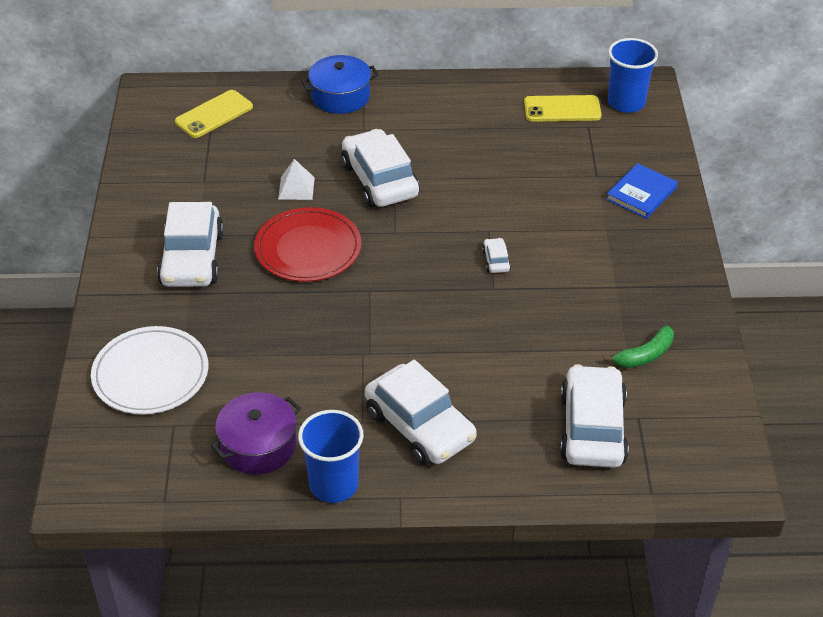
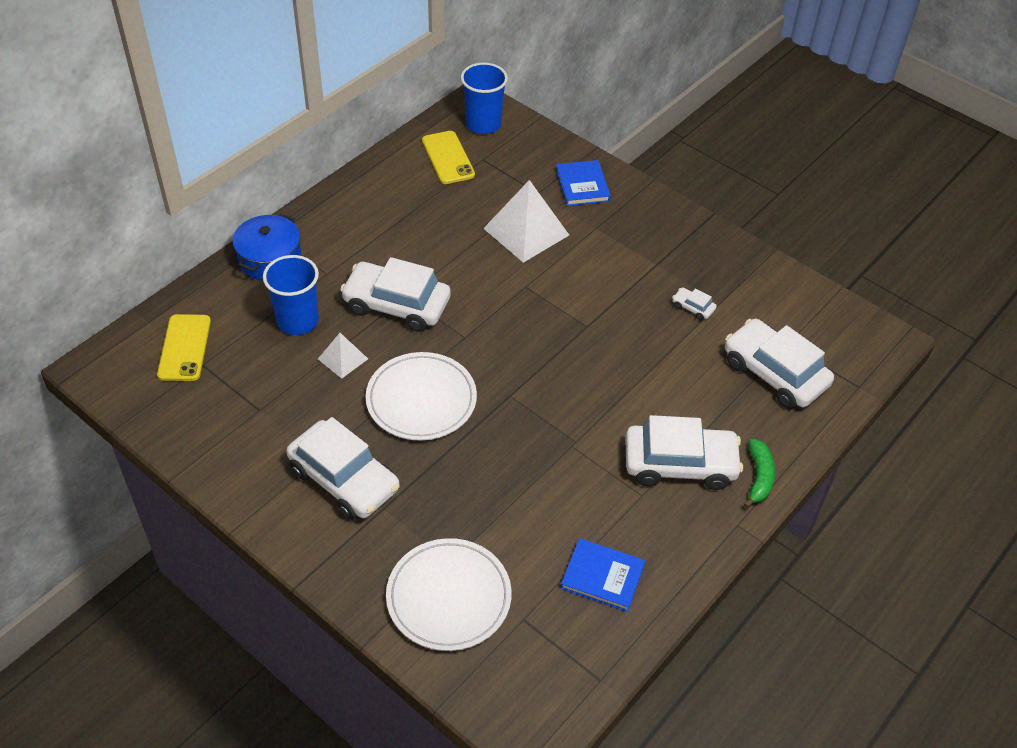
camera: 50 degrees left, 5 degrees up
(258, 446) = (602, 576): purple pot -> blue book
(308, 249) = (421, 399): red plate -> white plate
(334, 485) = (688, 556): blue cup -> blue cup (298, 321)
(496, 260) = (561, 304): white car -> white car (693, 308)
(545, 195) = (526, 231): none -> white pyramid
(562, 109) = (448, 158): yellow phone -> yellow phone turned 60 degrees counterclockwise
(644, 355) = (735, 298): green banana -> green banana (759, 477)

